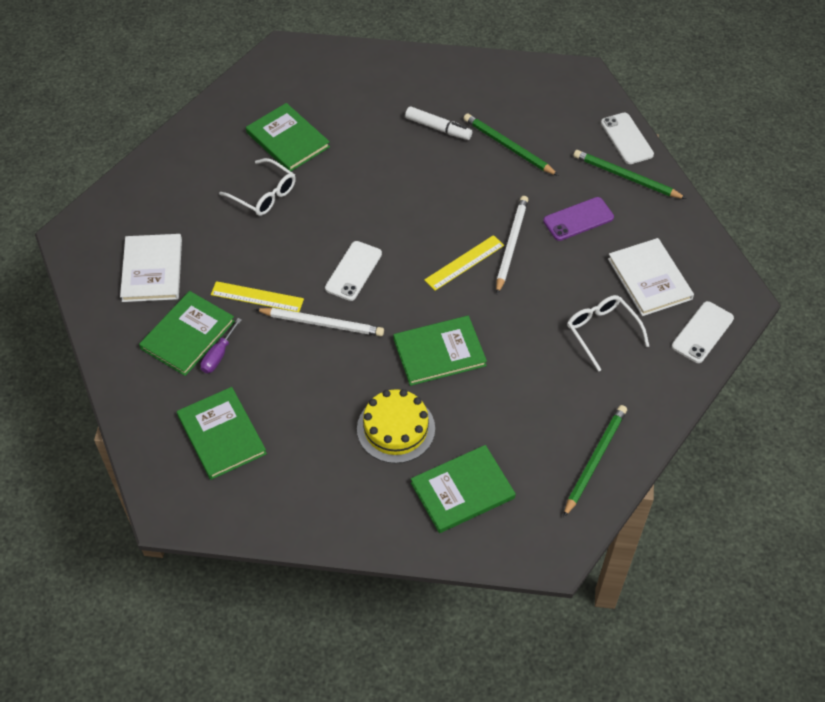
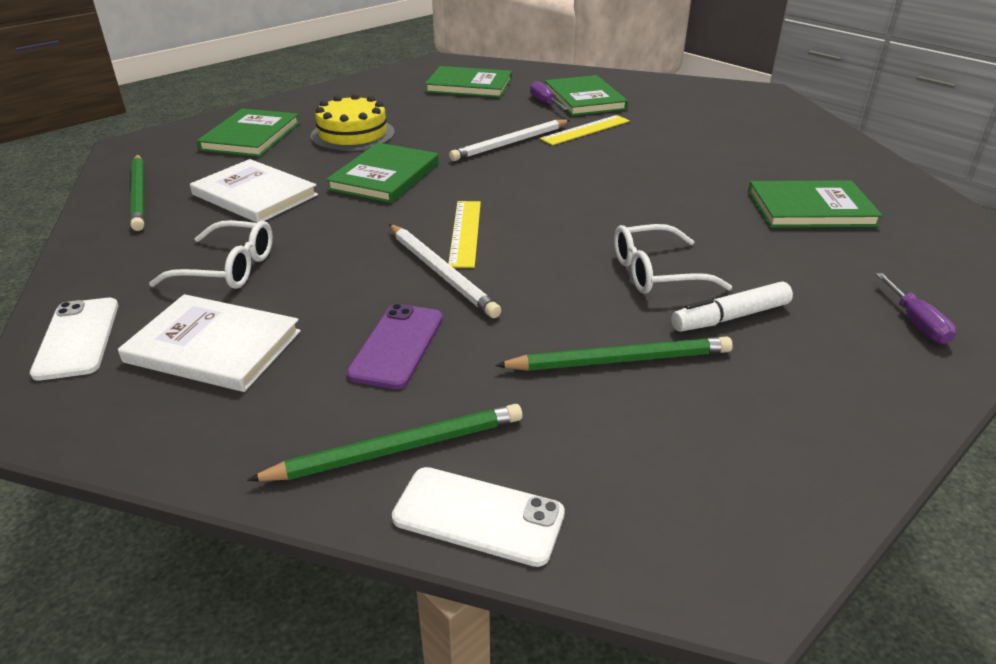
camera: 130 degrees right, 20 degrees down
(152, 270) = (680, 105): white book -> white book (255, 195)
(264, 194) = (725, 170): white glasses -> white glasses (656, 272)
(353, 271) = (550, 175): white phone -> none
(381, 73) = (916, 323): none -> purple screwdriver

